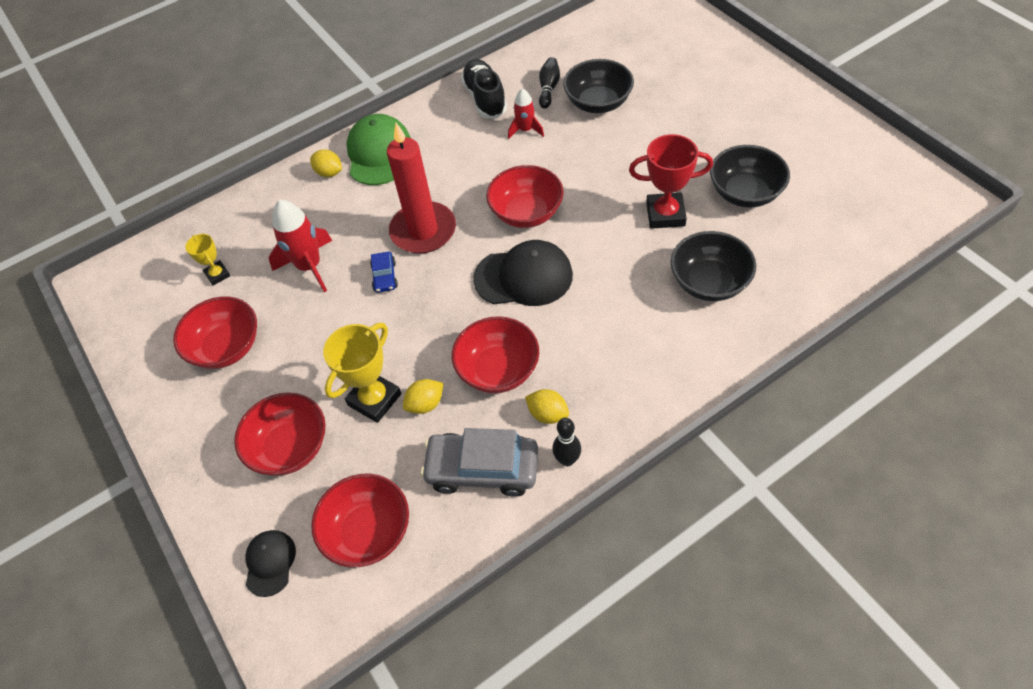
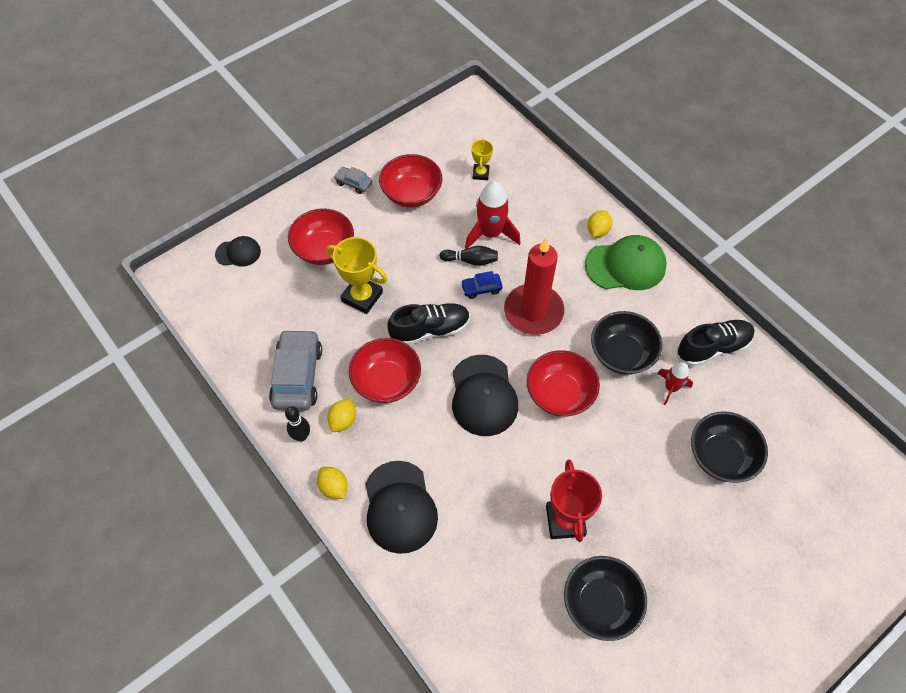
camera: 80 degrees right, 5 degrees up
(189, 415) = (354, 183): none -> grey car
(217, 275) = (481, 173): yellow trophy -> yellow trophy turned 45 degrees counterclockwise
(368, 532) = (254, 307): red bowl -> none
(425, 404) = (356, 332): yellow lemon -> yellow lemon (334, 487)
(433, 326) = (430, 330): none -> black shoe
(548, 88) = (736, 407): black bowling pin -> black bowling pin (470, 260)
(656, 354) = (400, 507): none -> black cap
(709, 282) = (480, 558): black bowl -> black bowl (621, 354)

